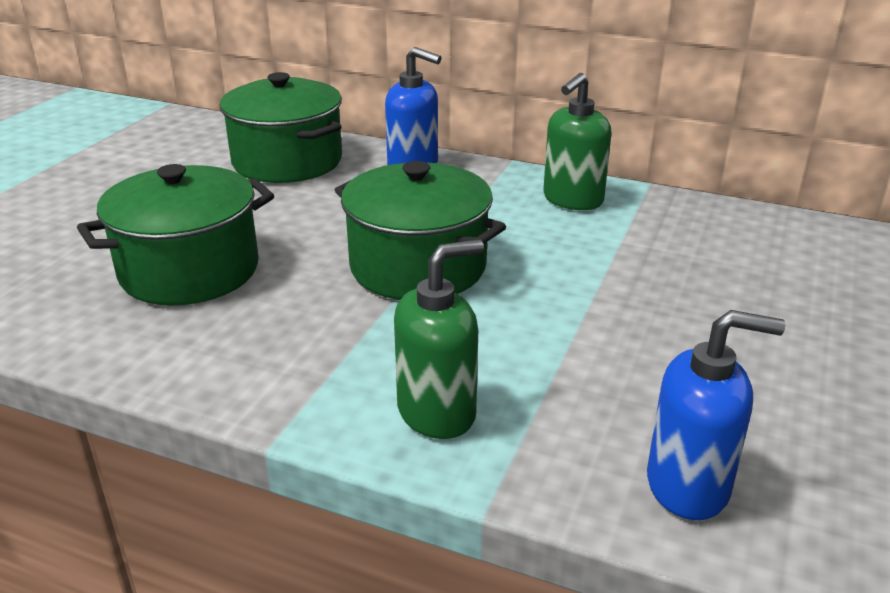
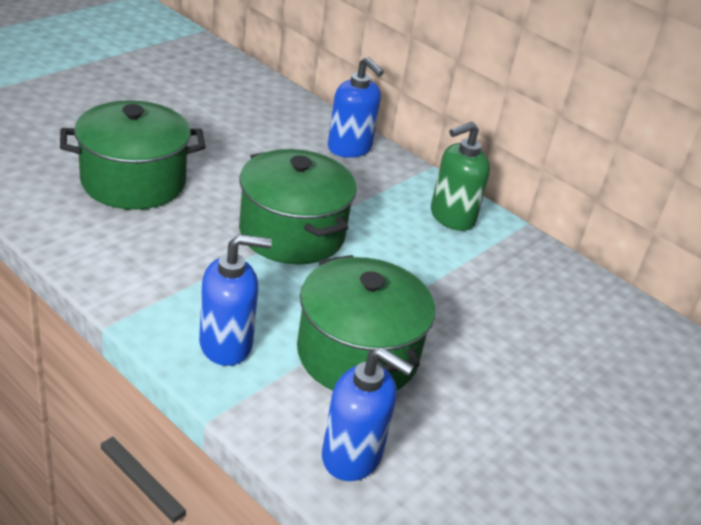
camera: 15 degrees right, 5 degrees up
(287, 161) = (258, 112): green pot -> green pot (357, 354)
(437, 412) = (226, 344): green soap dispenser -> blue soap dispenser

